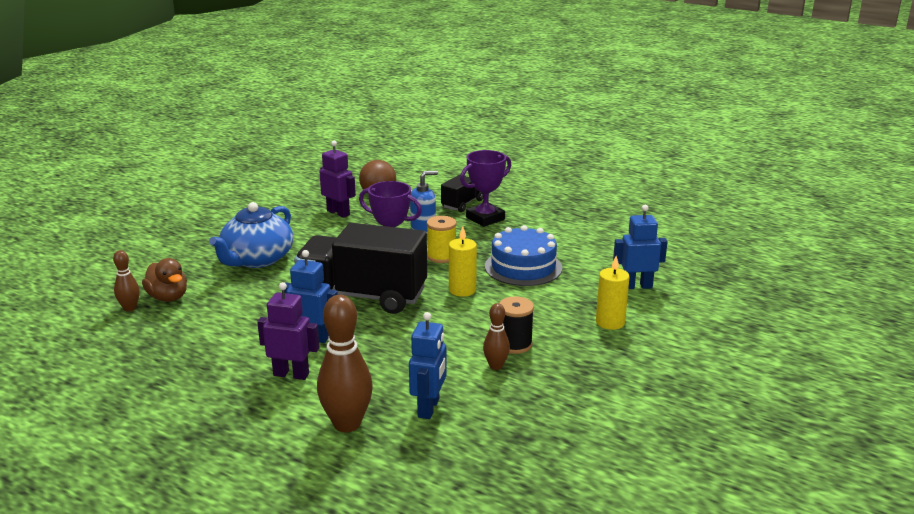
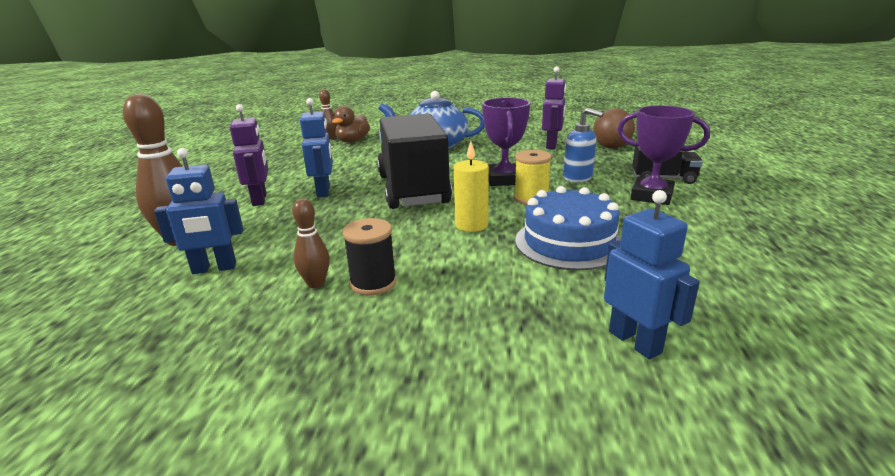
camera: 65 degrees right, 0 degrees up
(610, 322) = (491, 342): yellow candle -> none

